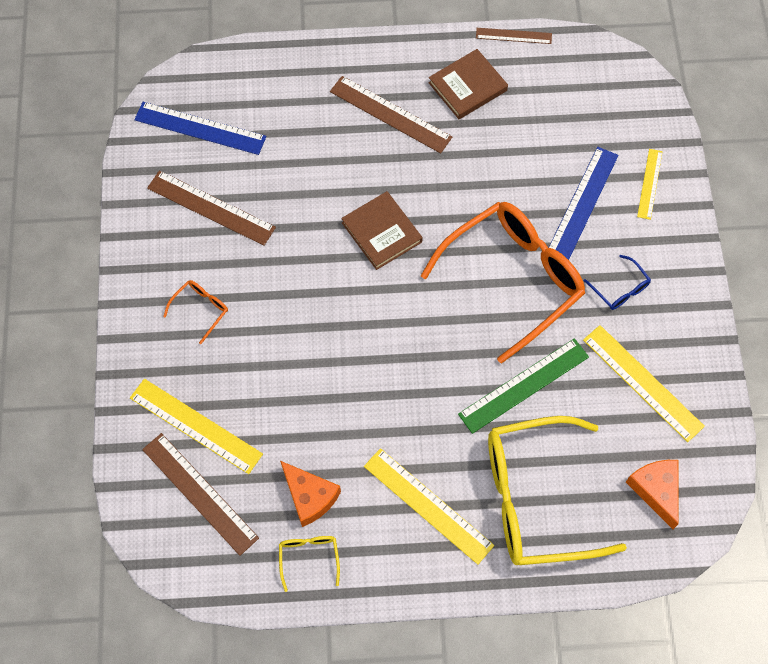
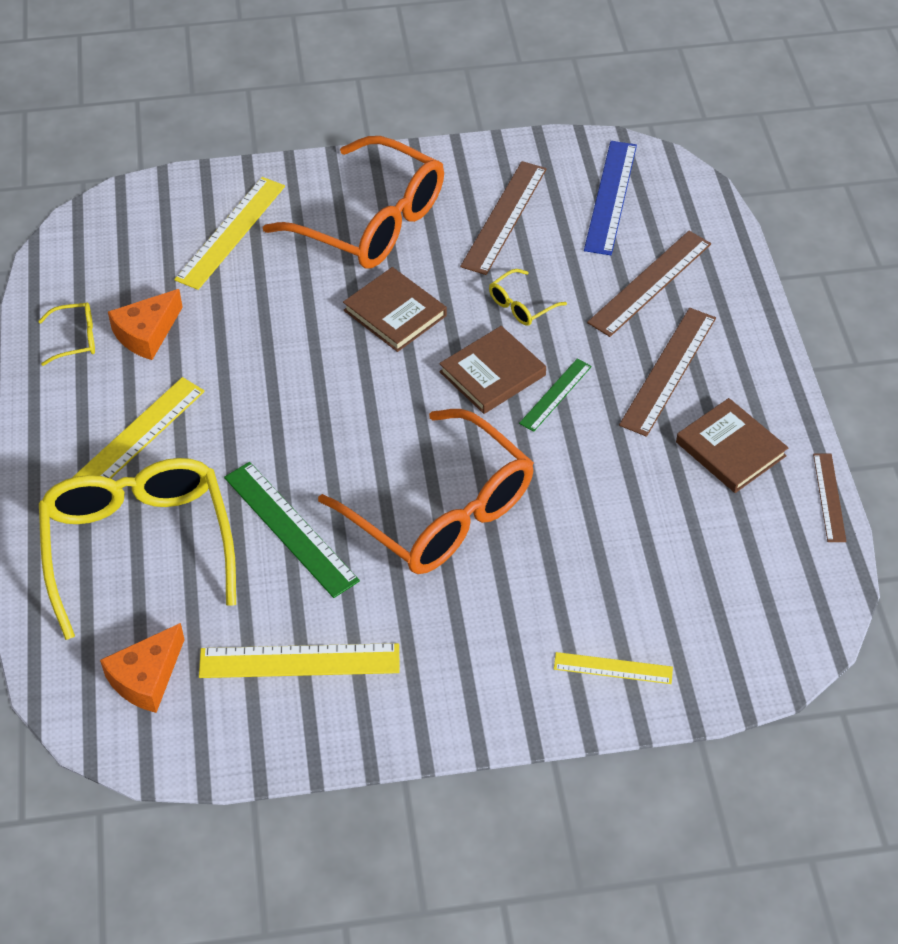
camera: 85 degrees right, 15 degrees down
(199, 493) = (153, 243): brown ruler -> brown ruler (650, 283)
(201, 309) = (372, 222): orange glasses -> orange glasses, size x2.49
(309, 298) = (395, 313): none -> brown book
(312, 205) = (521, 305): none -> yellow glasses
(407, 191) = (555, 394): none -> green ruler
(582, 204) = (565, 586): blue ruler -> none
(620, 289) = (438, 633): blue glasses -> none
(642, 382) = (299, 661): yellow ruler -> yellow ruler turned 45 degrees clockwise
(656, 490) = (146, 677): orange cheese -> orange cheese turned 150 degrees clockwise

